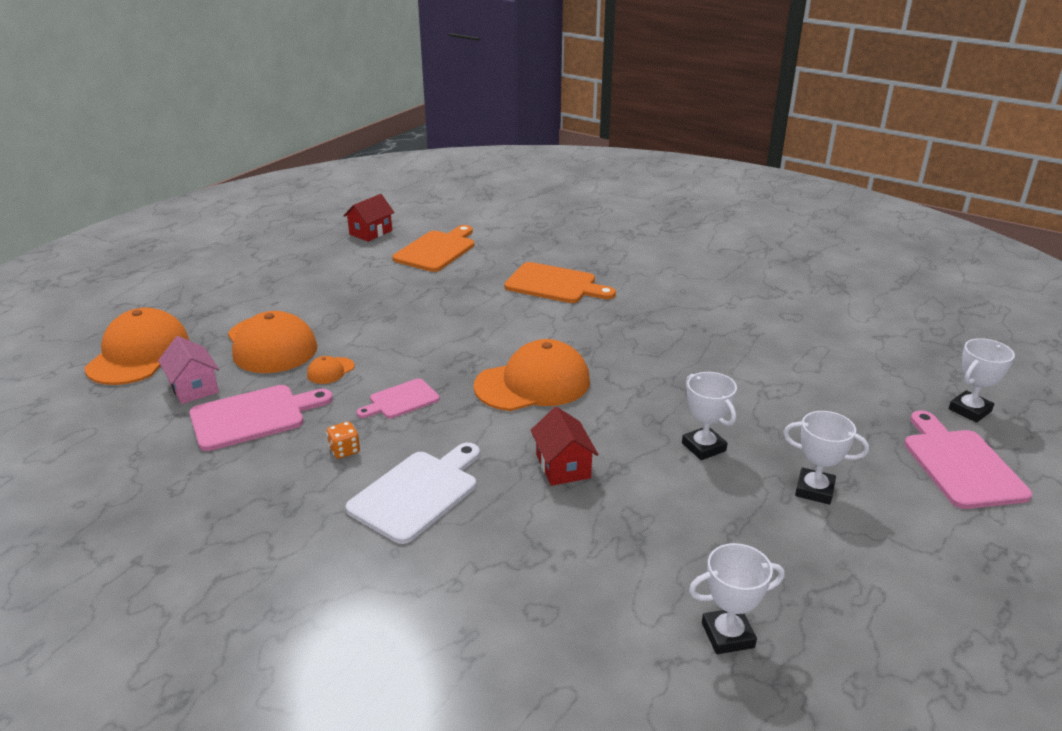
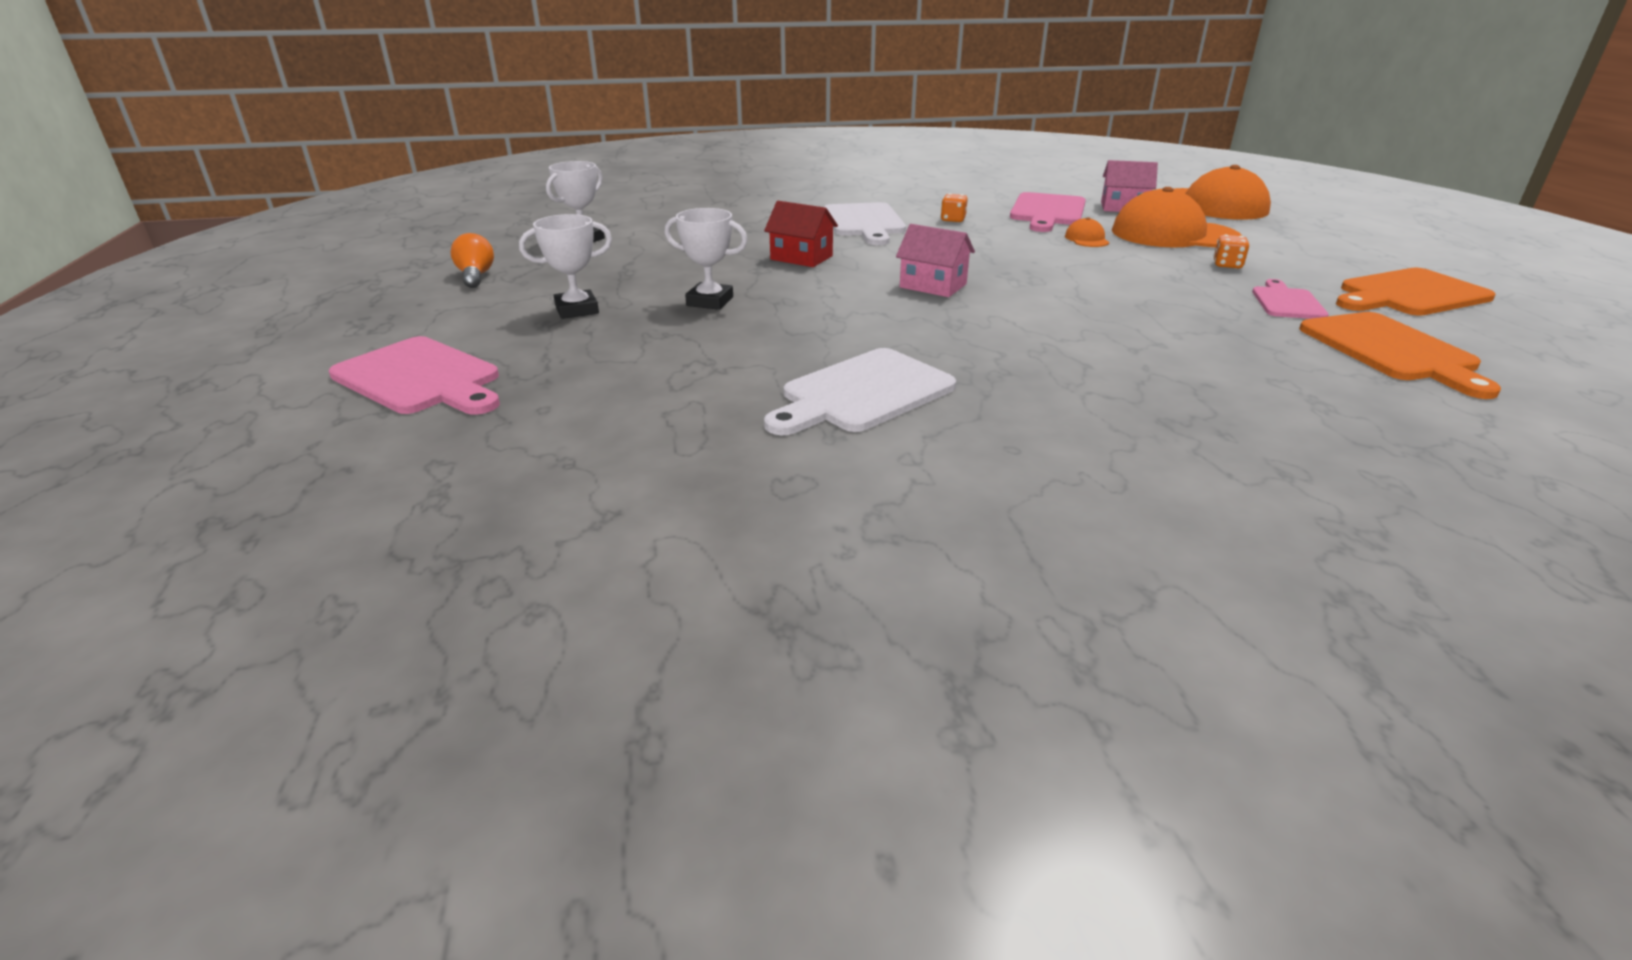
camera: 135 degrees right, 0 degrees up
(335, 310) = (1227, 265): none -> orange dice
(370, 232) = (1514, 335): red house -> none
(401, 400) = (993, 245): pink cutting board -> pink cutting board (1286, 302)
(533, 384) = (933, 286): orange cap -> pink house
(554, 284) = (1163, 374): orange cutting board -> orange cutting board (1410, 294)
(705, 337) = (863, 393): none -> white cutting board
(888, 606) = (476, 276): none -> orange light bulb
(969, 410) = (409, 446): white trophy -> none

